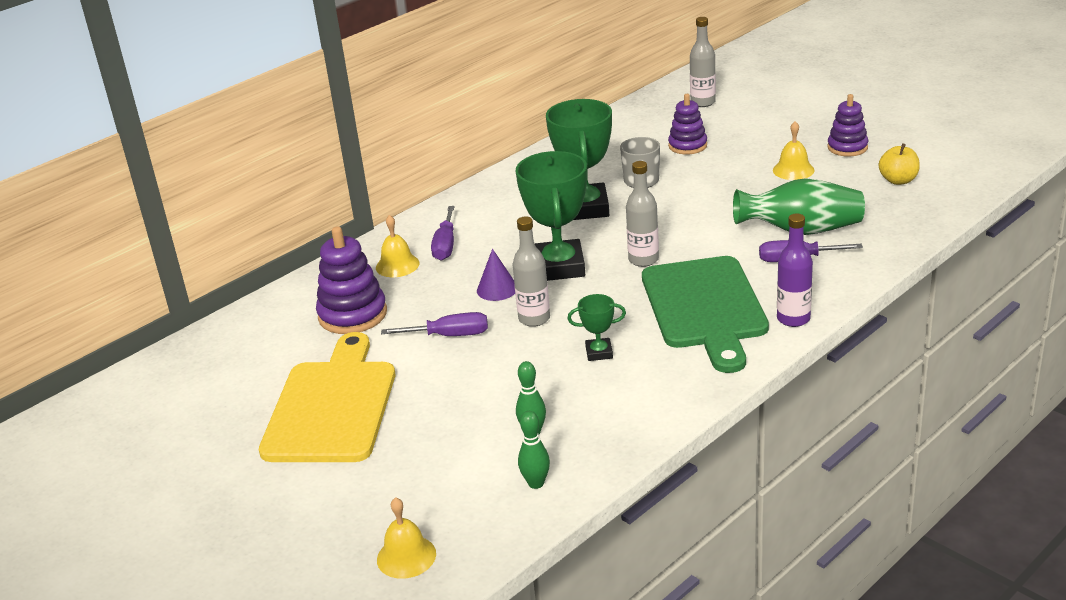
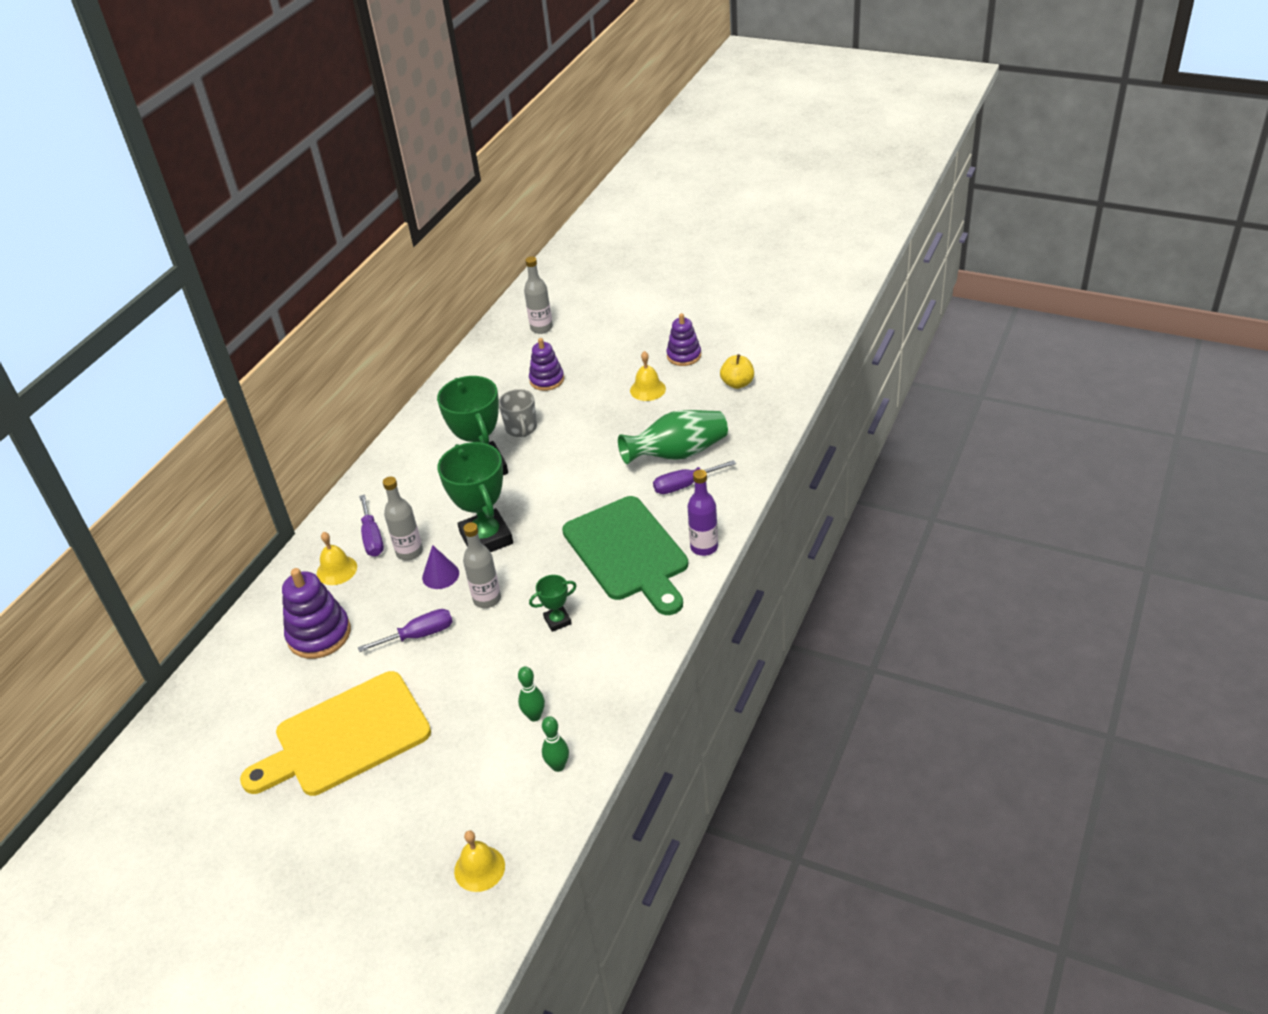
camera: 20 degrees left, 10 degrees up
(332, 406) = (345, 737): yellow cutting board -> yellow cutting board turned 105 degrees counterclockwise
(643, 260) = (557, 514): grey bottle -> grey bottle (409, 552)

